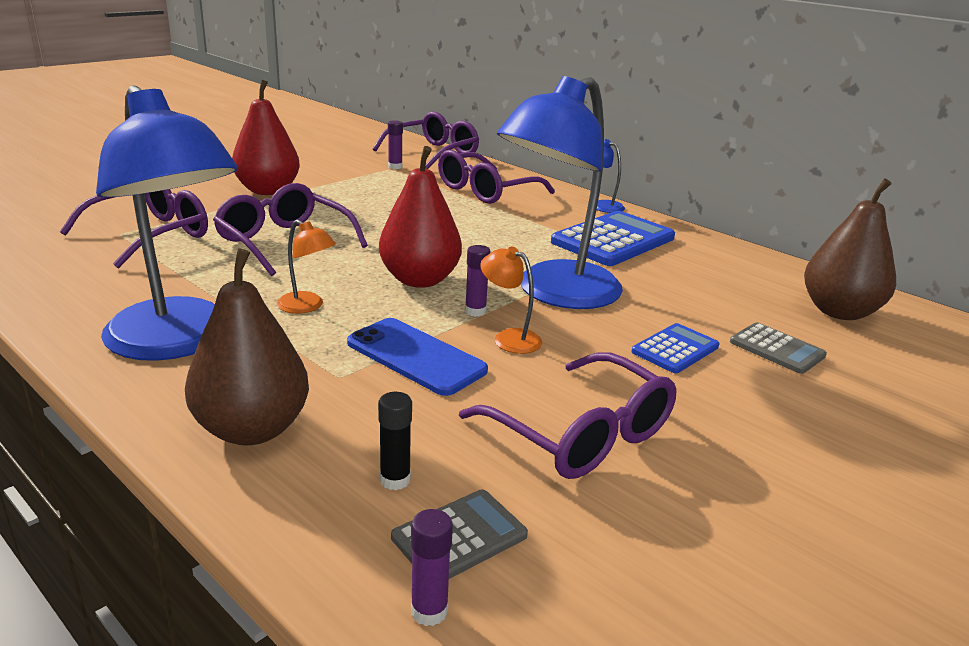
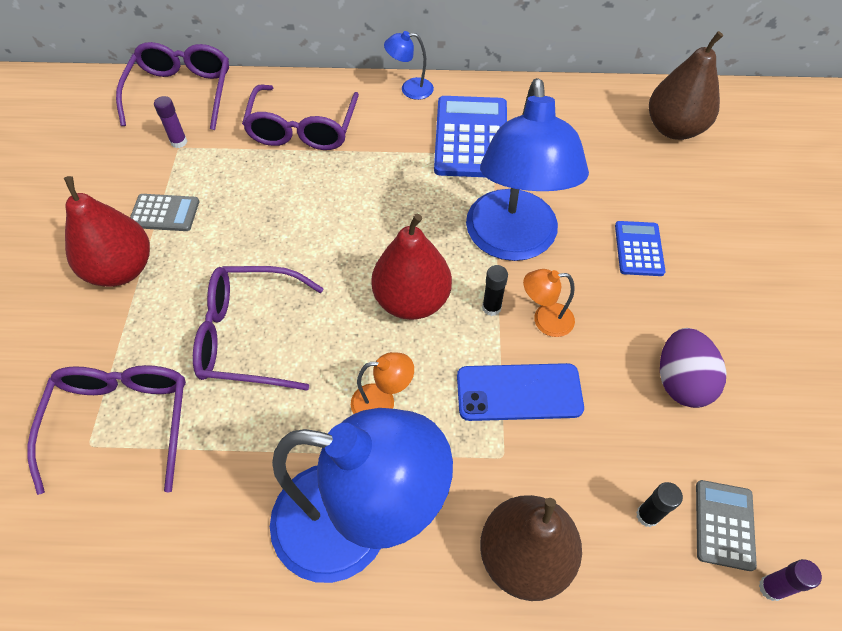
camera: 40 degrees left, 30 degrees up
(475, 311) = (491, 308): purple glue stick -> black glue stick
(580, 433) = (681, 381): purple glasses -> purple egg
(776, 349) = (683, 201): grey calculator -> grey calculator (164, 213)

